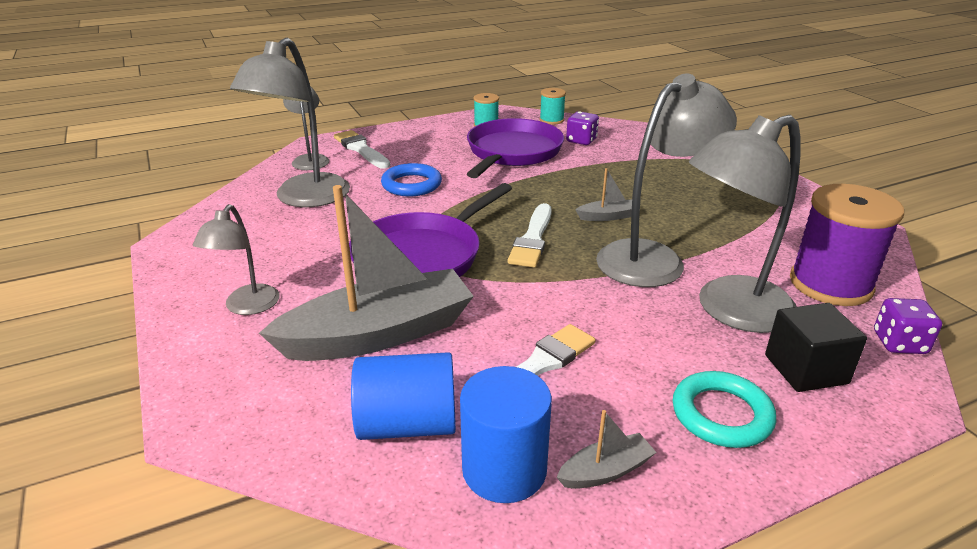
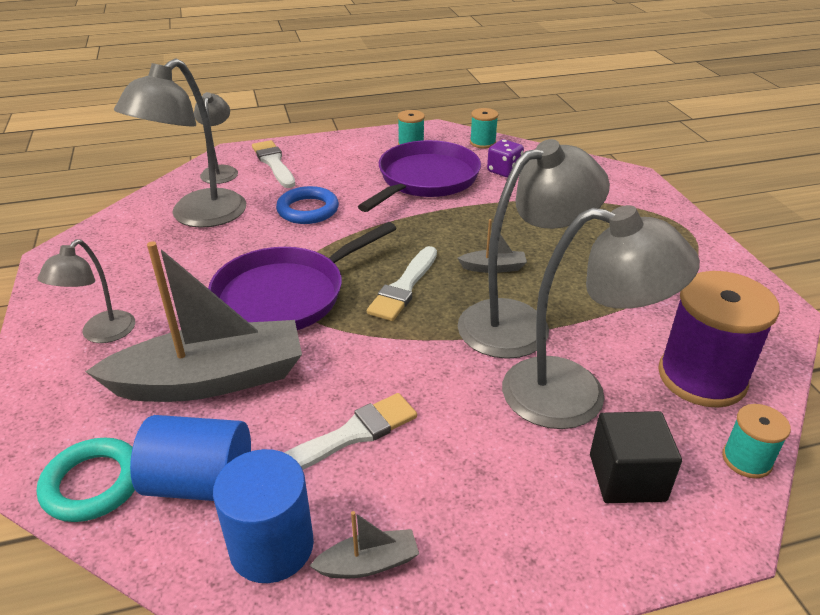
camera: 10 degrees right, 5 degrees up
(721, 414) = (513, 517): turquoise ring -> turquoise ring (93, 484)
(730, 310) = (576, 396): grey lamp -> grey lamp turned 150 degrees counterclockwise
(899, 343) = (746, 460): purple dice -> turquoise spool

